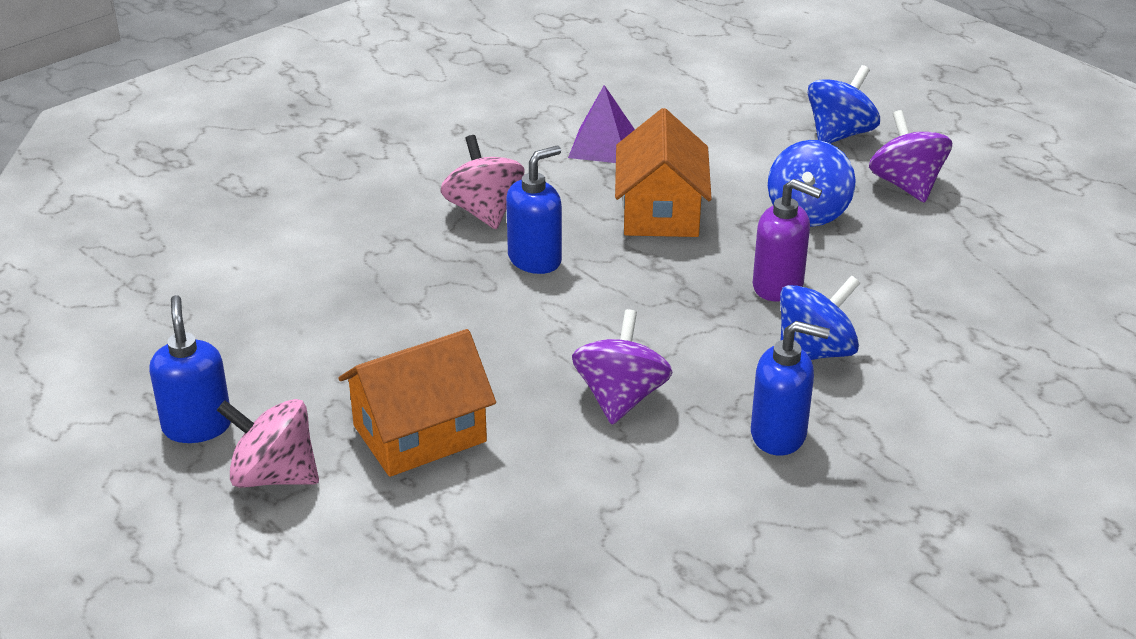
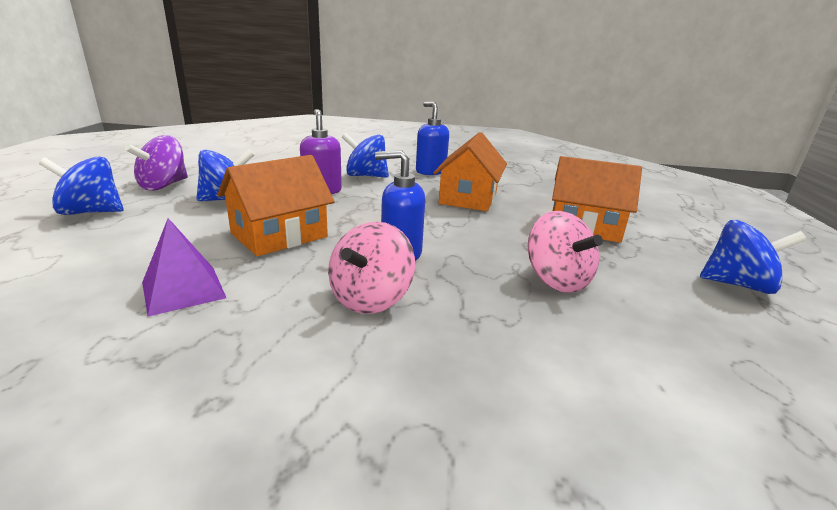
camera: 135 degrees left, 10 degrees down
(197, 426) = (737, 284): blue soap dispenser -> blue spinning top
(274, 475) = (686, 246): pink spinning top -> pink spinning top (556, 280)
(620, 398) = (468, 198): purple spinning top -> orange house

